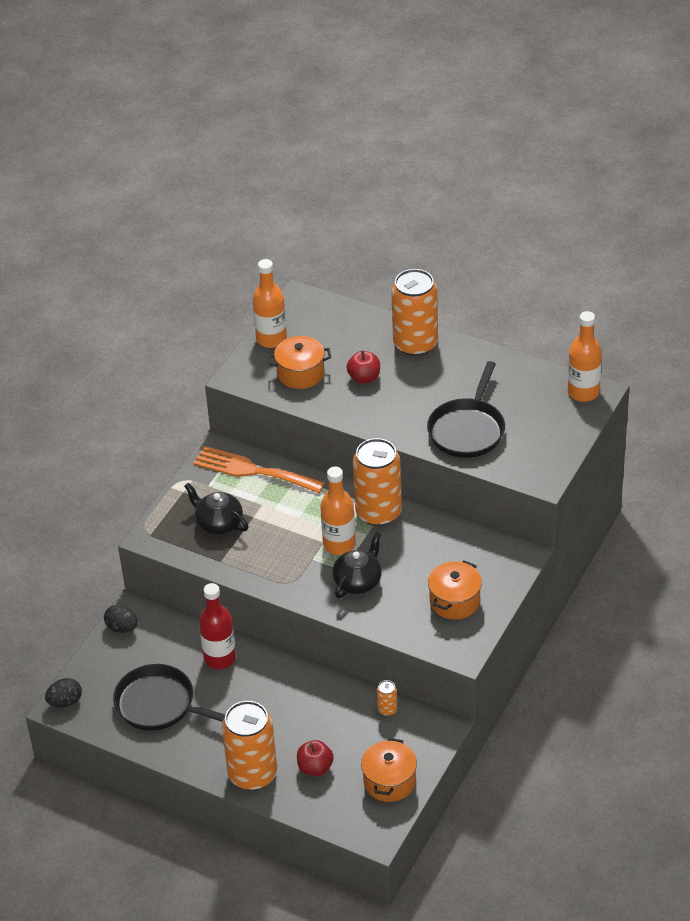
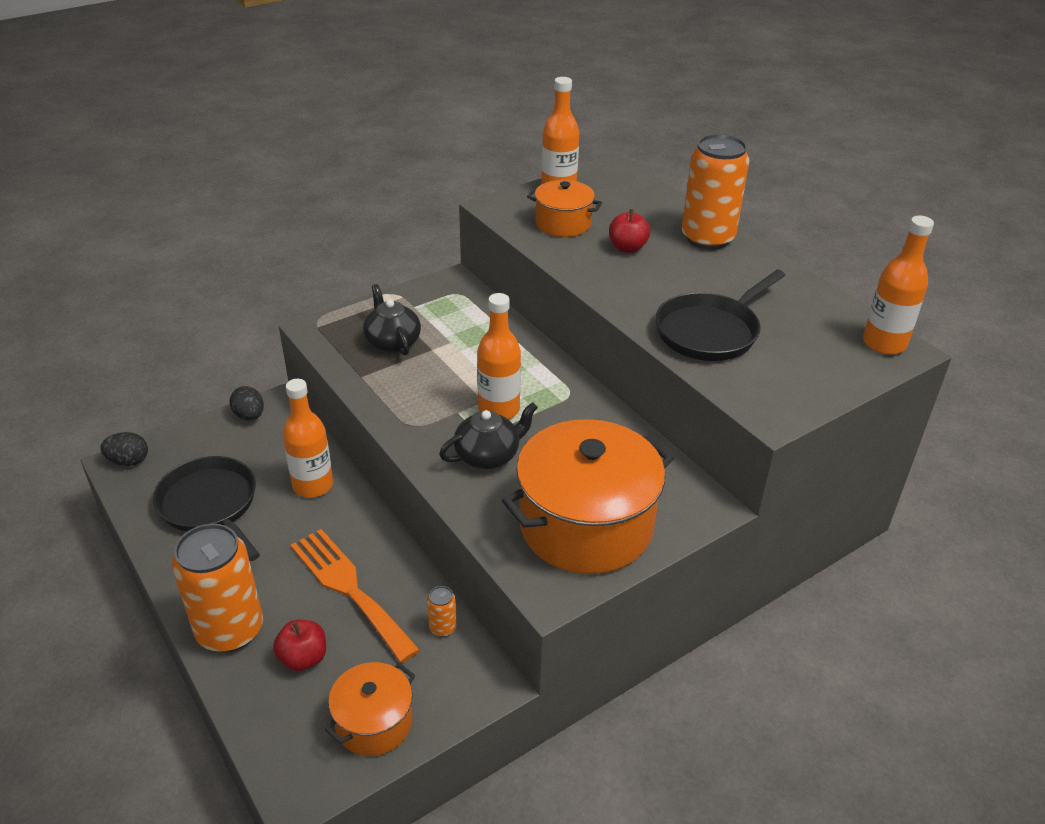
camera: 25 degrees right, 5 degrees down
(220, 658) = (313, 485): red bottle -> orange bottle
(253, 470) = (469, 310): orange fork -> orange fork (349, 589)
(378, 512) = (568, 395): orange can -> none
(454, 601) = (586, 525): orange pot -> orange pot, size x1.88

